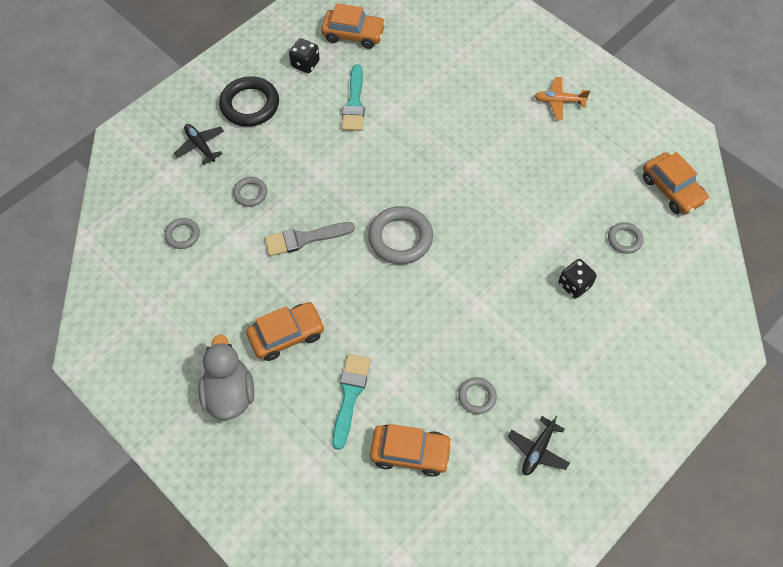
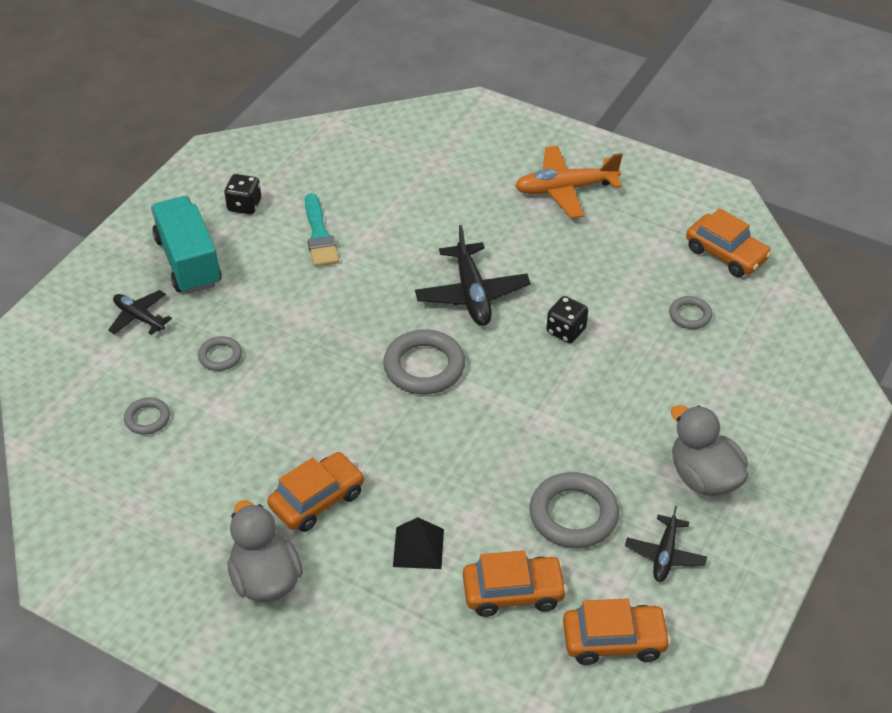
camera: 15 degrees left, 15 degrees down
(250, 105) = (188, 261): black ring -> turquoise truck
(304, 239) = (305, 391): grey brush -> none
(350, 395) = (418, 547): turquoise brush -> black pyramid
(353, 34) = (294, 164): orange car -> orange car (614, 640)
(456, 181) = (472, 294): none -> black plane
(477, 397) = (573, 515): grey ring -> grey ring, size x1.85
(559, 101) = (565, 189): orange plane -> orange plane, size x1.65
(574, 285) = (648, 373): black dice -> black dice (566, 331)
(590, 389) = (704, 477): none -> grey duck

